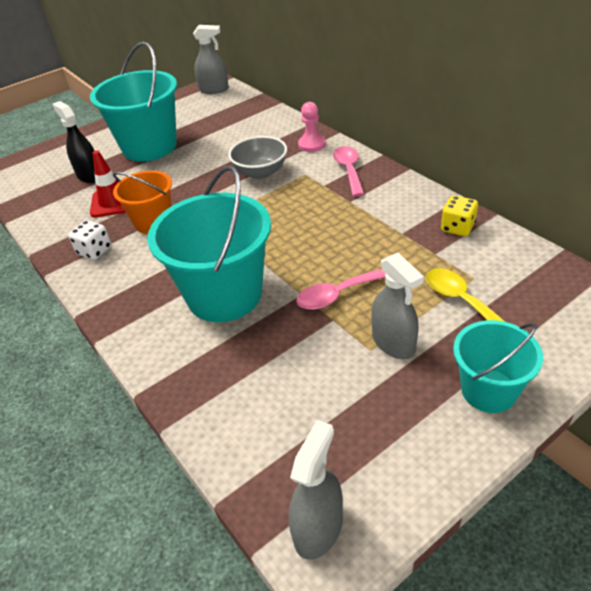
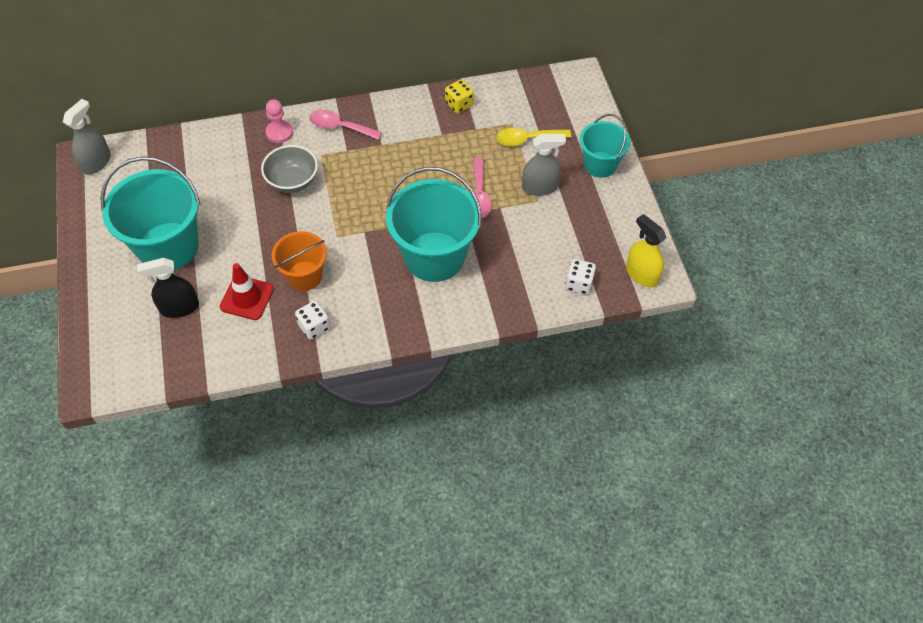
camera: 70 degrees left, 15 degrees up
(256, 449) = (579, 284): none -> white dice
(318, 528) = (641, 274): grey spray bottle -> yellow spray bottle

